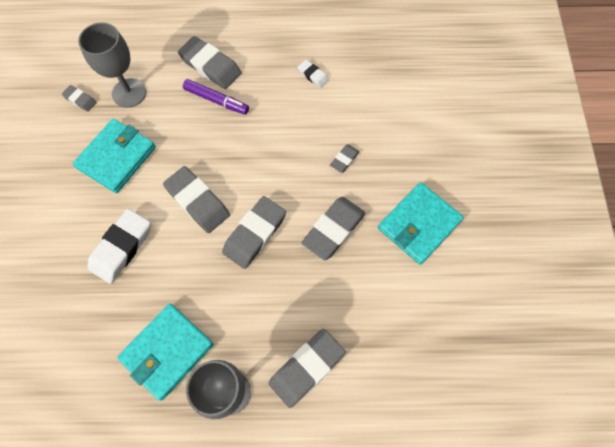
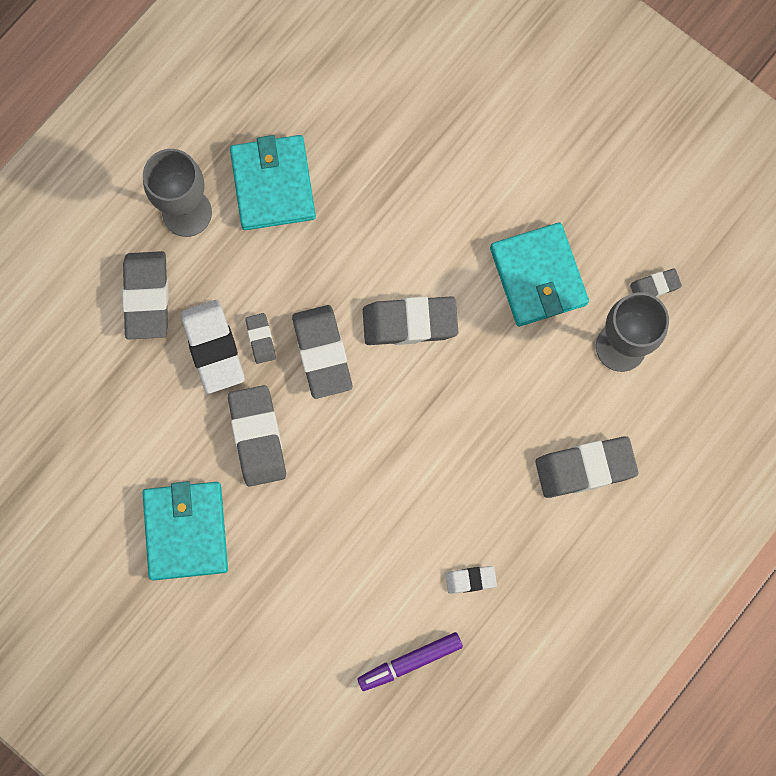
camera: 130 degrees right, 10 degrees up
(121, 247) = (420, 212): white eraser -> white eraser (213, 348)
(216, 100) = (527, 438): purple marker -> purple marker (410, 662)
(344, 160) = (328, 519): grey eraser -> grey eraser (261, 339)

